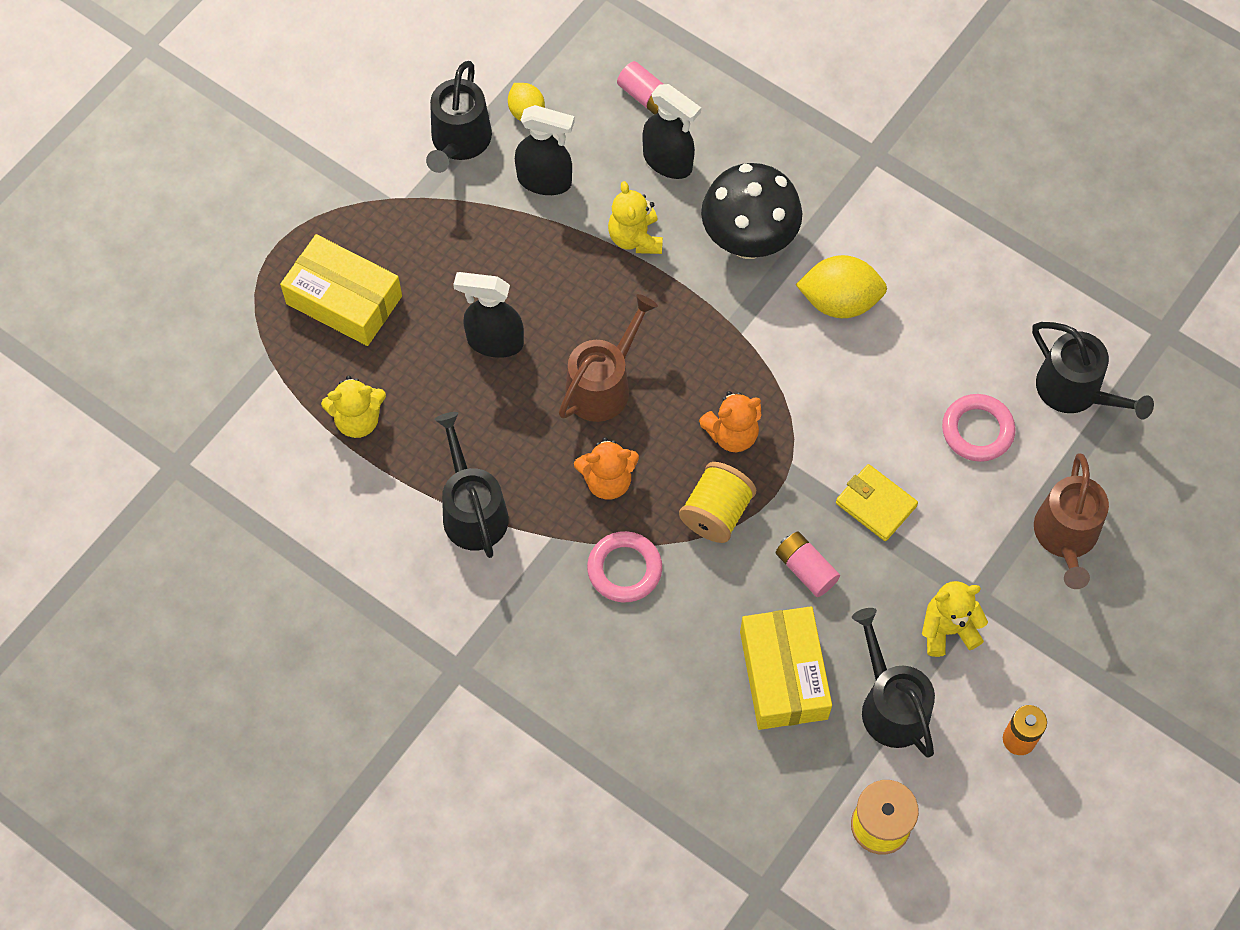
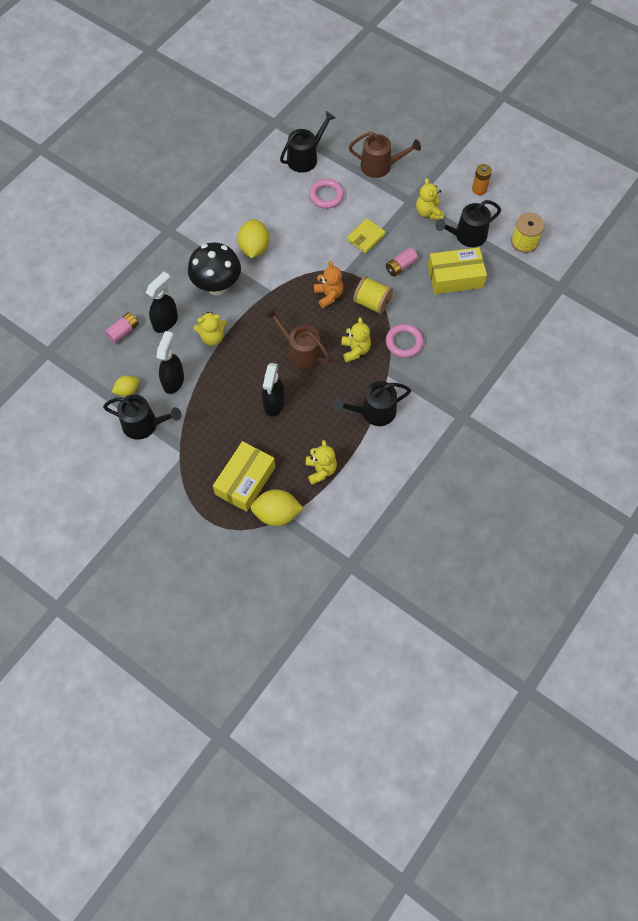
camera: 90 degrees left, 0 degrees up
(278, 350) = (277, 514): none -> yellow lemon
(607, 480) = (355, 350): orange teddy bear -> yellow teddy bear

